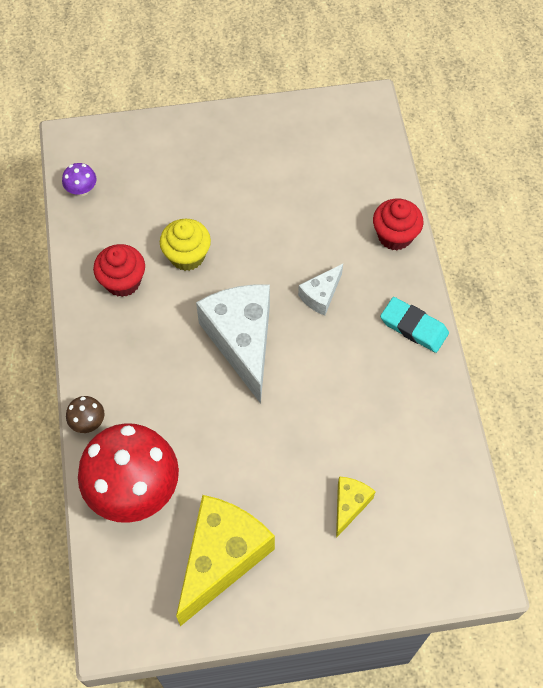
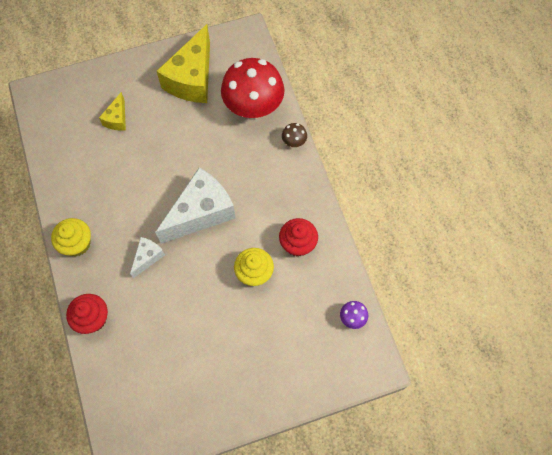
camera: 170 degrees right, 5 degrees up
(242, 341) = (201, 213): white cheese -> white cheese turned 105 degrees counterclockwise
(414, 327) = (77, 244): turquoise eraser -> yellow cupcake

